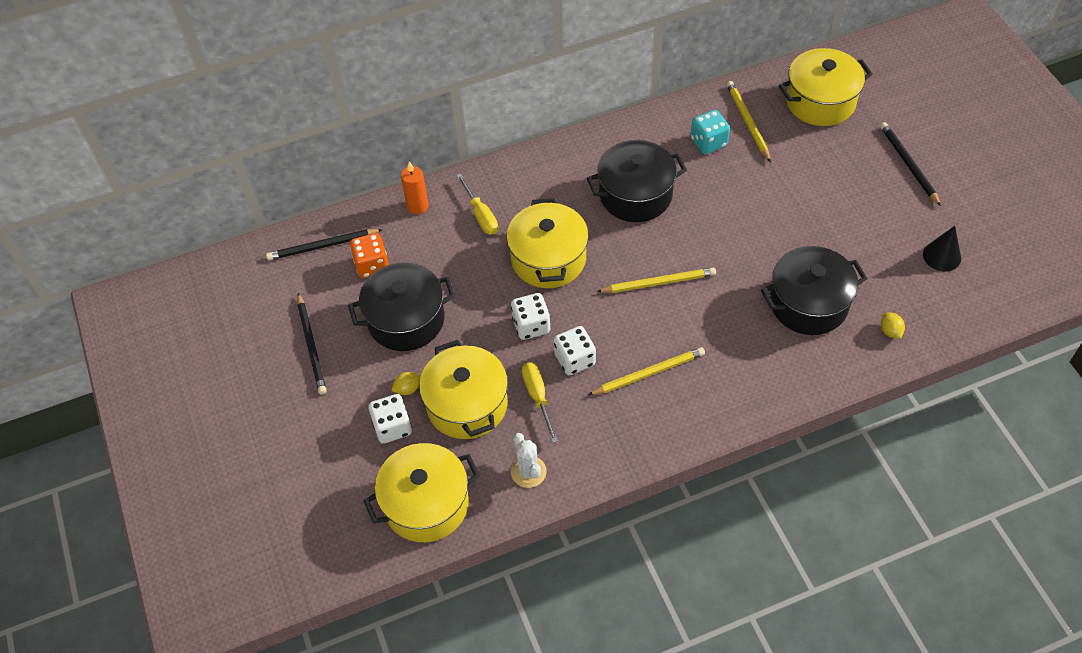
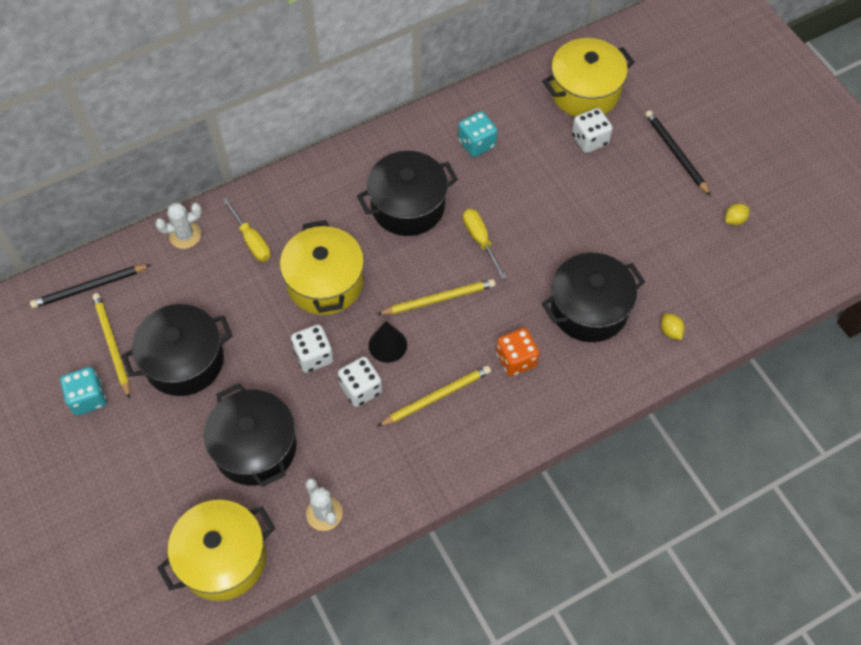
camera: 10 degrees left, 5 degrees up
(311, 346) = (88, 398): black pencil -> turquoise dice
(372, 265) = (143, 304): orange dice -> orange dice (516, 360)
(392, 427) = (180, 479): white dice -> white dice (589, 140)
(407, 389) = (192, 436): yellow lemon -> yellow lemon (734, 220)
(417, 206) = (185, 235): orange candle -> white cactus
(467, 404) = (255, 447): yellow pot -> black pot
(538, 397) = (327, 433): yellow screwdriver -> yellow screwdriver (480, 240)
(747, 122) = (514, 119): yellow pencil -> yellow pencil (112, 344)
(942, 256) = (714, 248): black cone -> black cone (387, 345)

